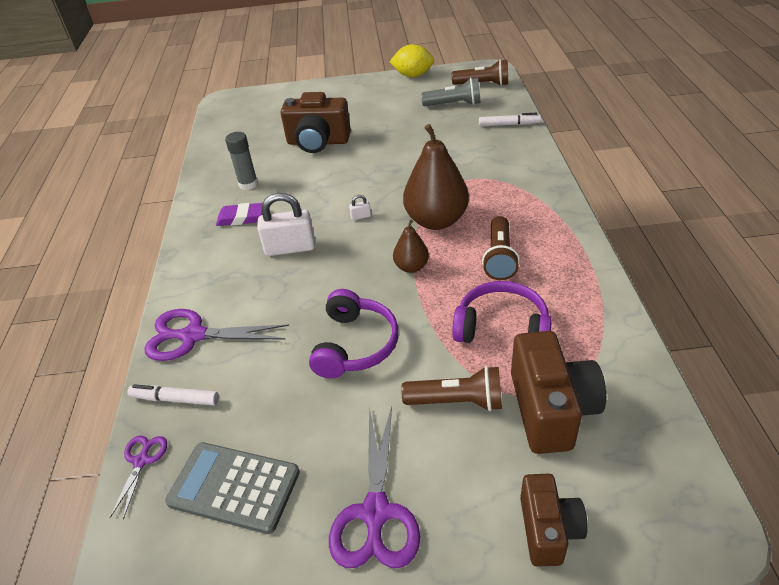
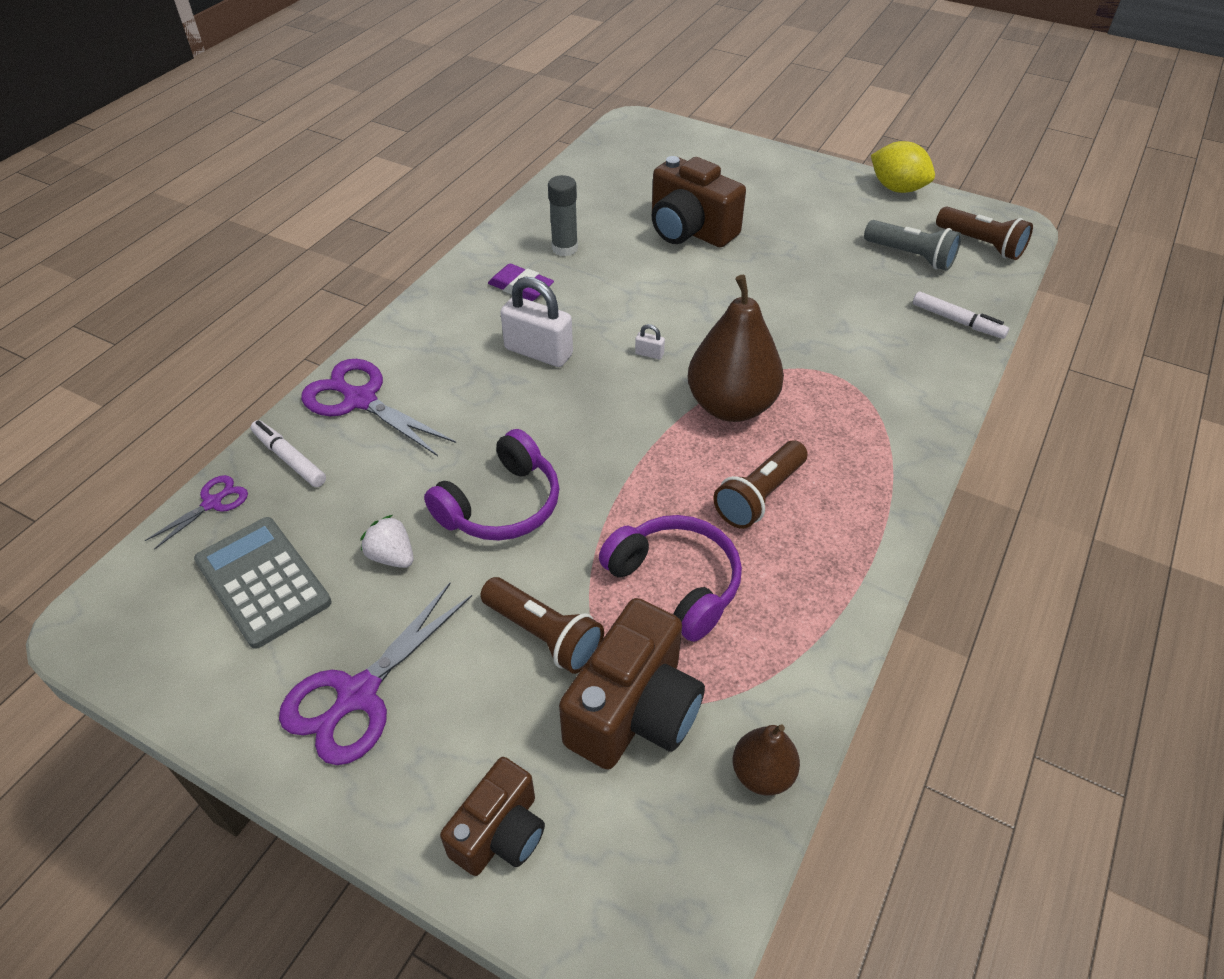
camera: 30 degrees right, 5 degrees up
(313, 416) = (392, 556): none -> white strawberry
(411, 267) = (646, 449): brown pear -> brown pear (762, 774)

